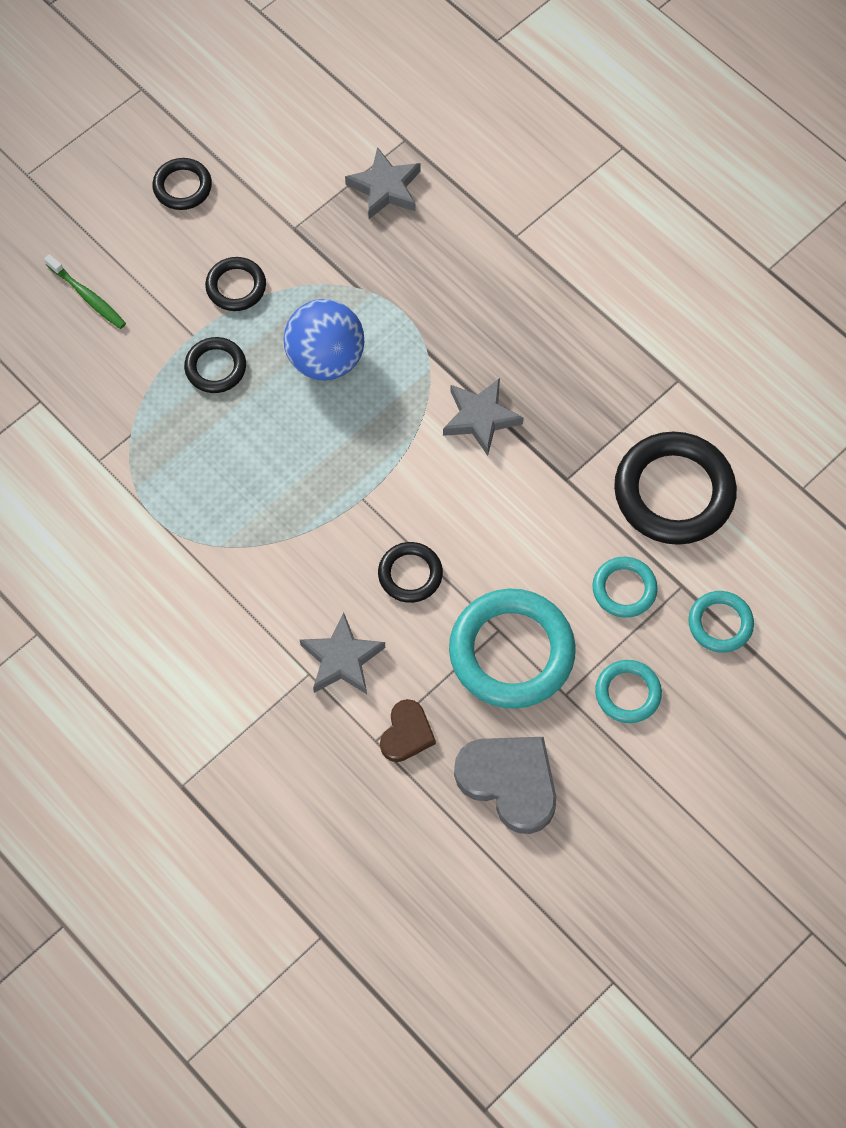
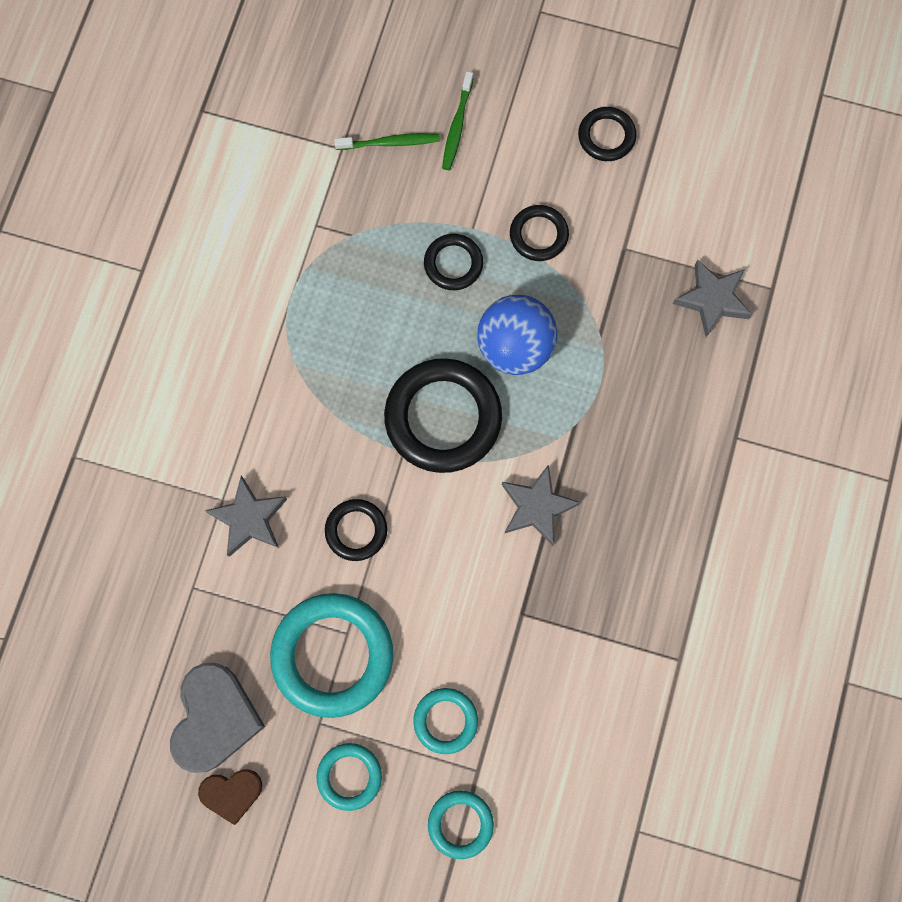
camera: 60 degrees right, 10 degrees up
(64, 359) = (390, 143): none -> green toothbrush
(406, 733) = (212, 608): brown heart -> brown heart (231, 793)
(674, 492) = (564, 715): black ring -> black ring (443, 418)

